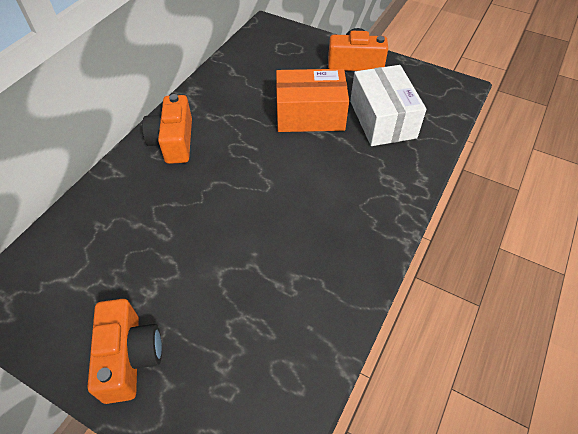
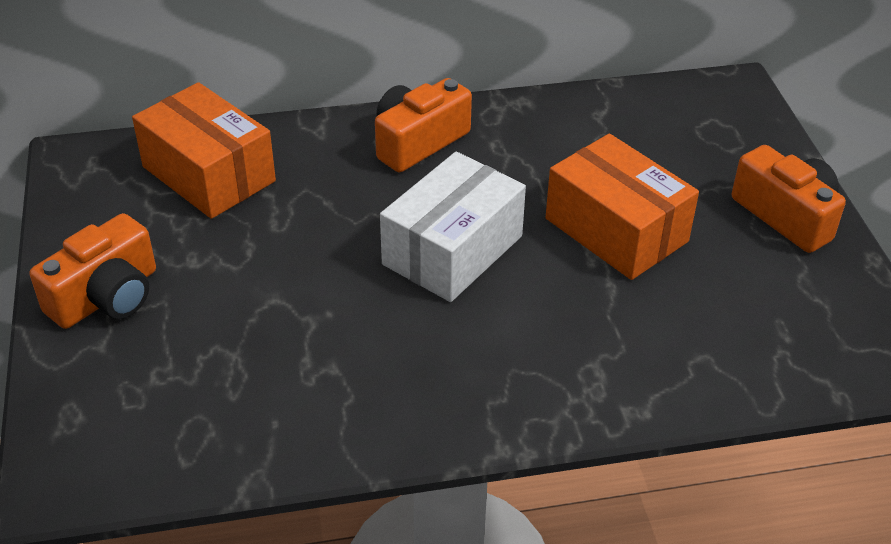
camera: 50 degrees right, 10 degrees down
(88, 242) = (209, 174): none -> orange box
(382, 119) = (705, 307): white box -> white box (453, 250)

